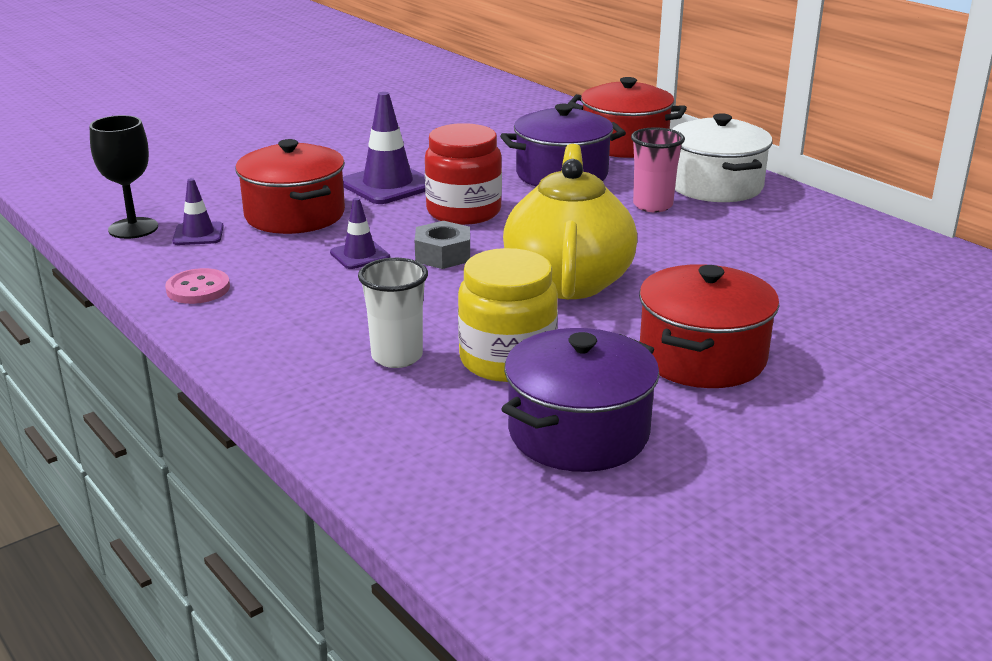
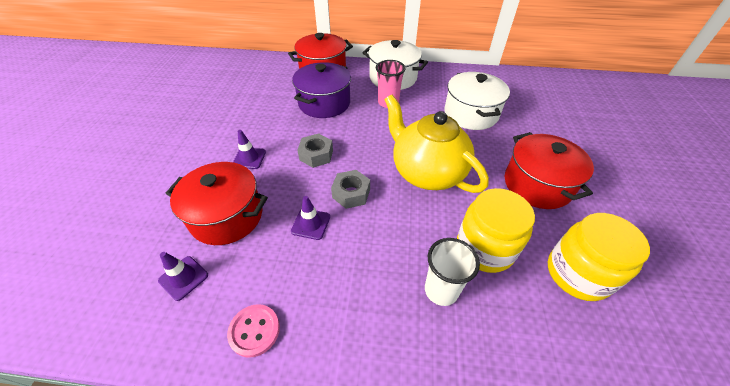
camera: 45 degrees left, 20 degrees up
(133, 228) = (122, 308): black goblet -> none
(388, 185) = (249, 158): purple traffic cone -> purple traffic cone, size x0.57
(463, 212) = (316, 155): red jar -> grey nut
(578, 433) = (577, 273): purple pot -> yellow jar
(759, 262) = (470, 114): none -> white pot

